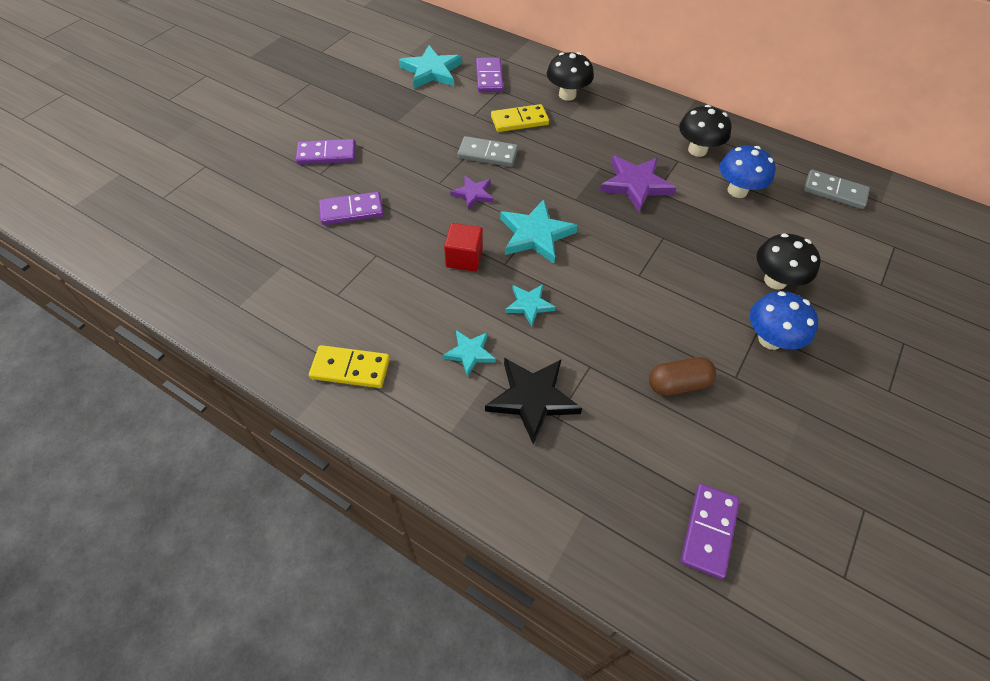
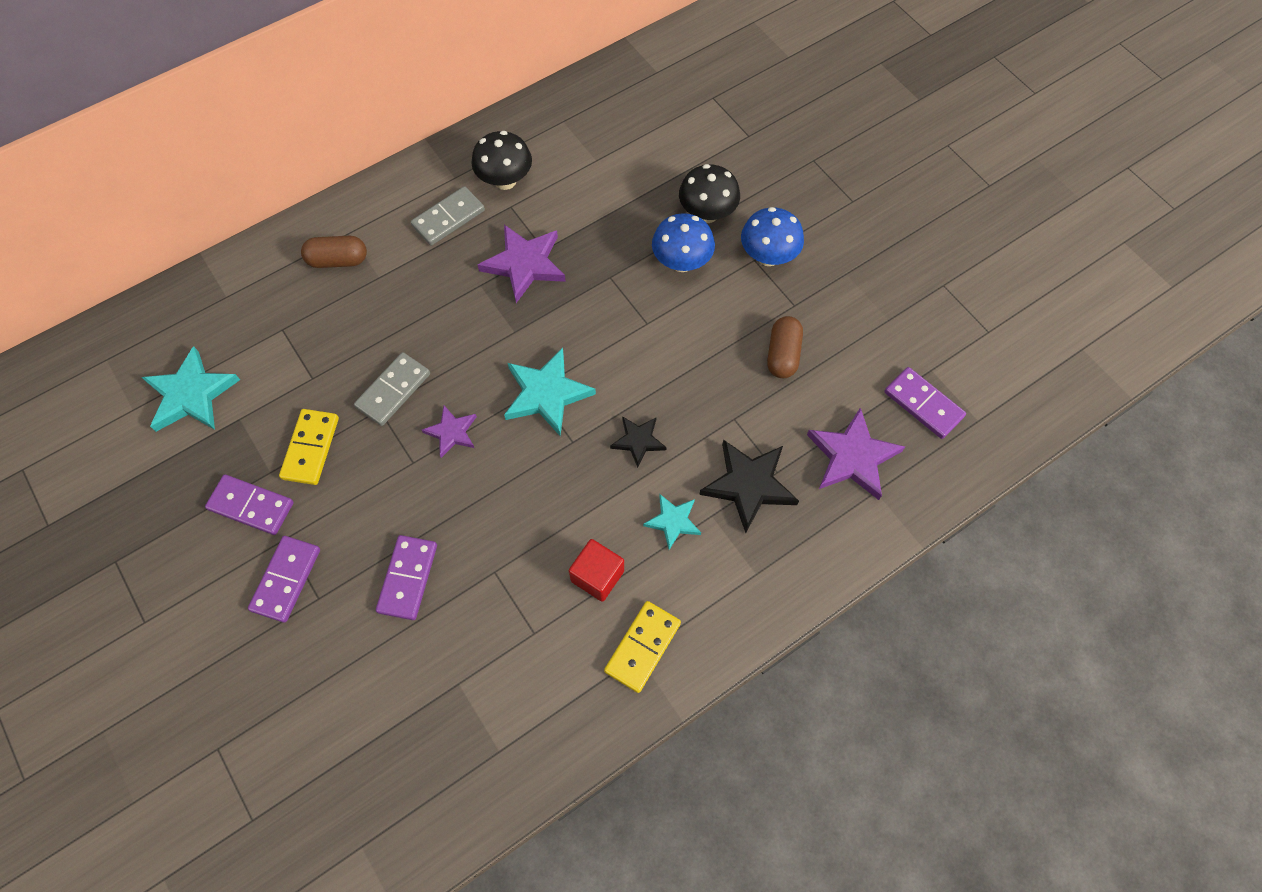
camera: 65 degrees left, 10 degrees up
(464, 258) = (545, 479): red cube -> red cube (597, 576)
(489, 77) = (249, 331): purple domino -> purple domino (251, 506)
(519, 121) = (354, 332): yellow domino -> yellow domino (311, 448)
(529, 305) = (638, 441): turquoise star -> black star
(567, 95) = (338, 260): black mushroom -> brown capsule
(609, 479) = (852, 457): none -> purple star
(737, 191) = (581, 178): blue mushroom -> blue mushroom (681, 262)
(834, 191) = (625, 99): grey domino -> grey domino (448, 218)

